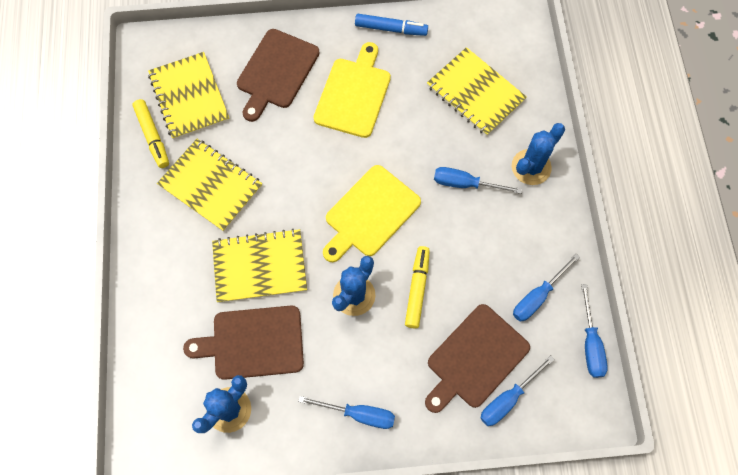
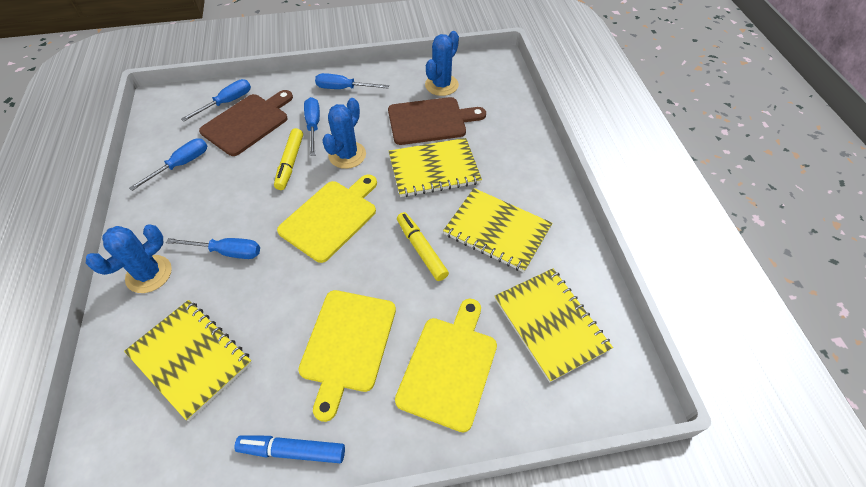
camera: 175 degrees right, 15 degrees down
(152, 136) = (576, 275): yellow marker -> yellow marker (421, 249)
(276, 72) = (449, 367): brown cutting board -> yellow cutting board
(590, 343) = (147, 137): blue screwdriver -> blue screwdriver (313, 126)

